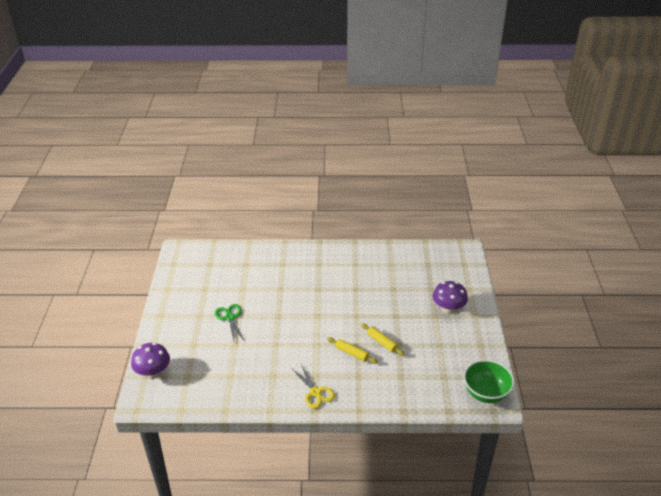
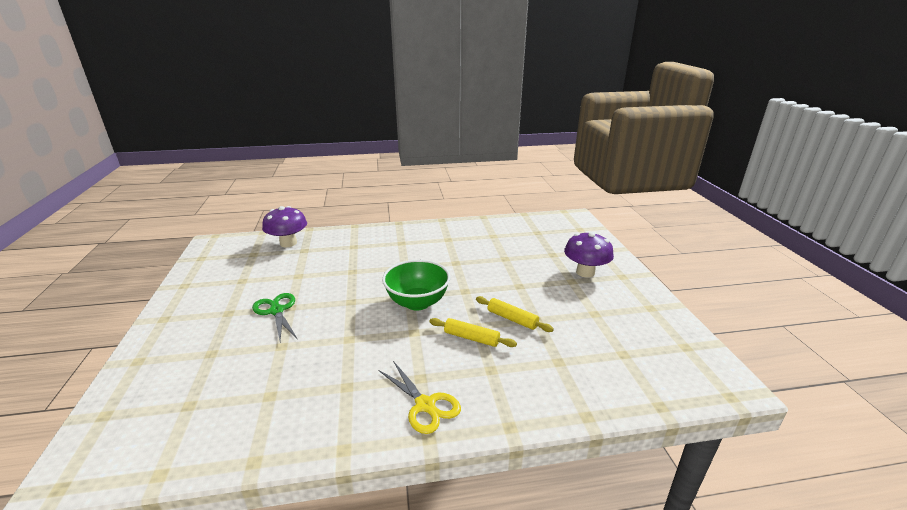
camera: 10 degrees left, 10 degrees down
(153, 373) = (122, 408): purple mushroom -> purple mushroom (288, 243)
(486, 393) = (701, 371): green bowl -> green bowl (417, 302)

